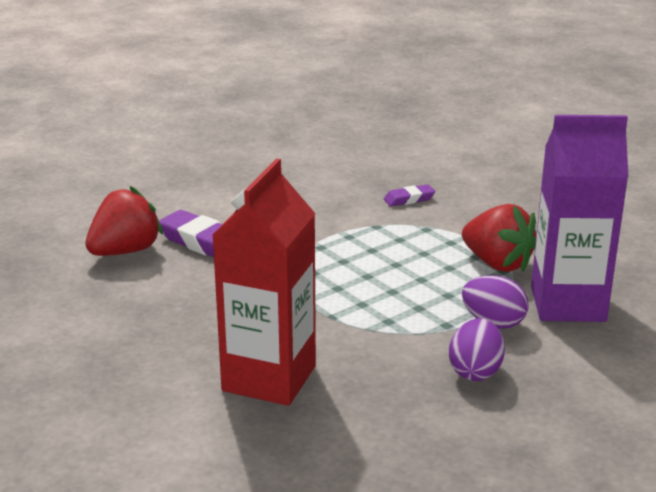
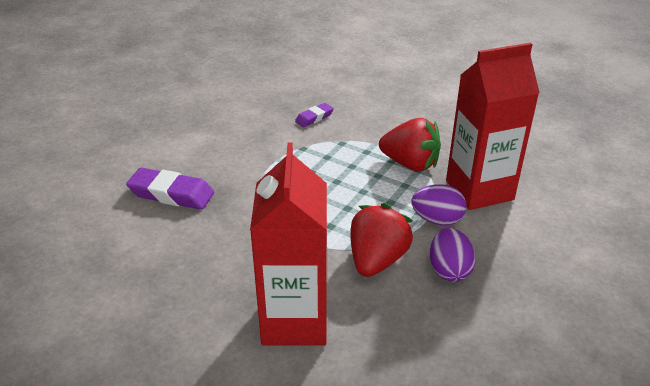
camera: 20 degrees left, 10 degrees up
(125, 251) = (106, 217): red strawberry -> red strawberry (377, 260)
(567, 304) = (479, 190): purple carton -> red carton

